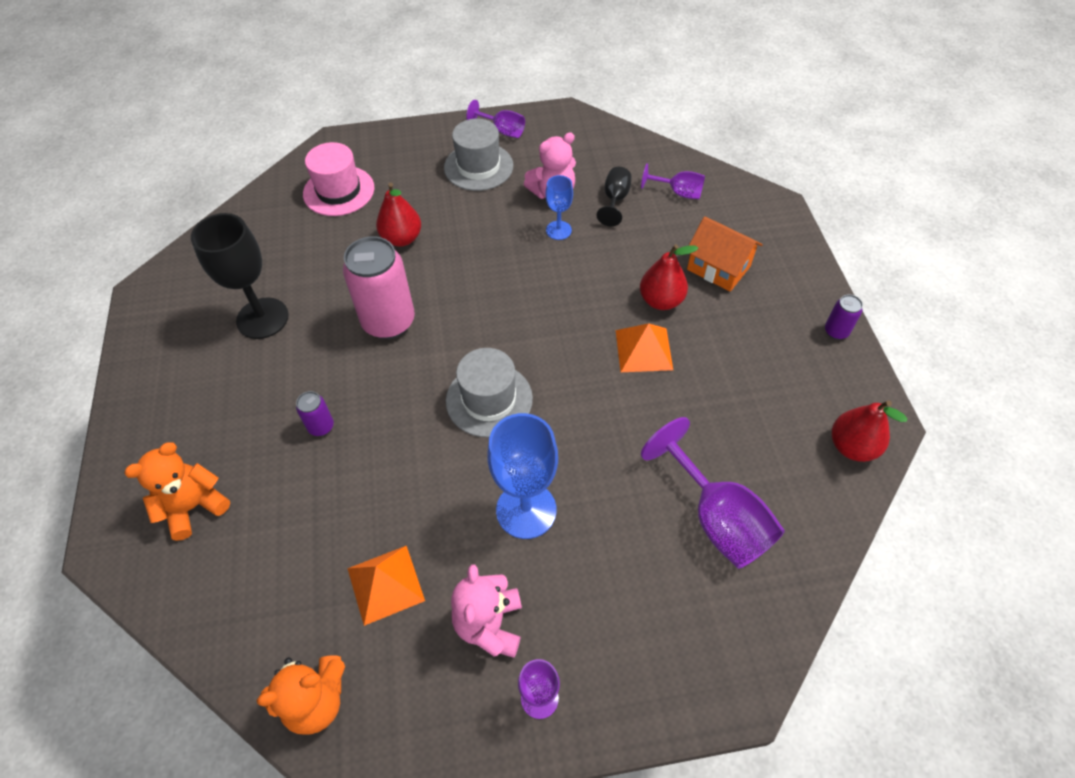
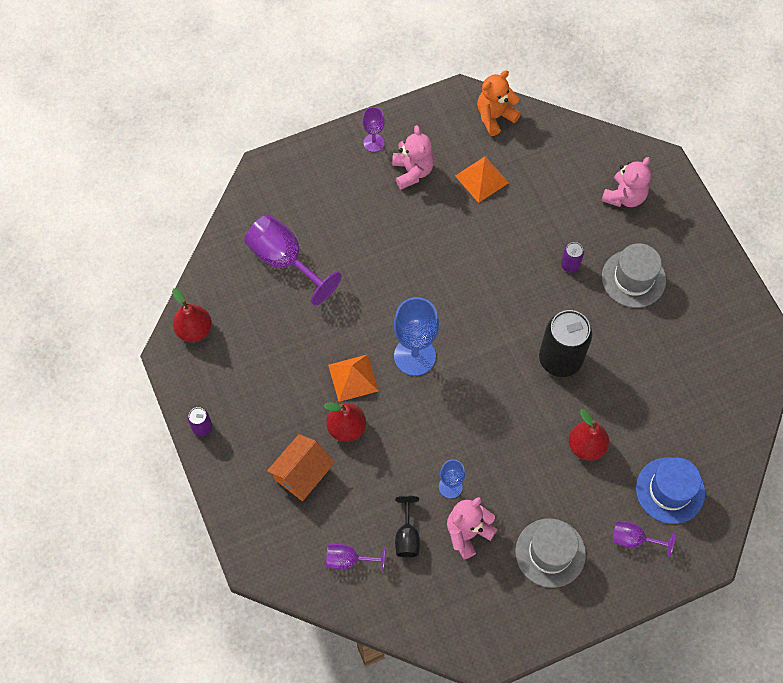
camera: 165 degrees right, 10 degrees up
(194, 506) = (624, 196): orange teddy bear -> pink teddy bear
(262, 318) = (661, 341): black goblet -> none
(339, 191) = (670, 490): pink hat -> blue hat
(389, 322) = (560, 359): pink can -> black can
(489, 400) = (459, 311): grey hat -> grey hat (633, 278)
(502, 131) = (544, 612): purple goblet -> purple goblet (633, 539)
(526, 510) = (409, 239): blue goblet -> blue goblet (414, 356)
(718, 268) = (302, 474): orange house -> orange house turned 75 degrees counterclockwise

